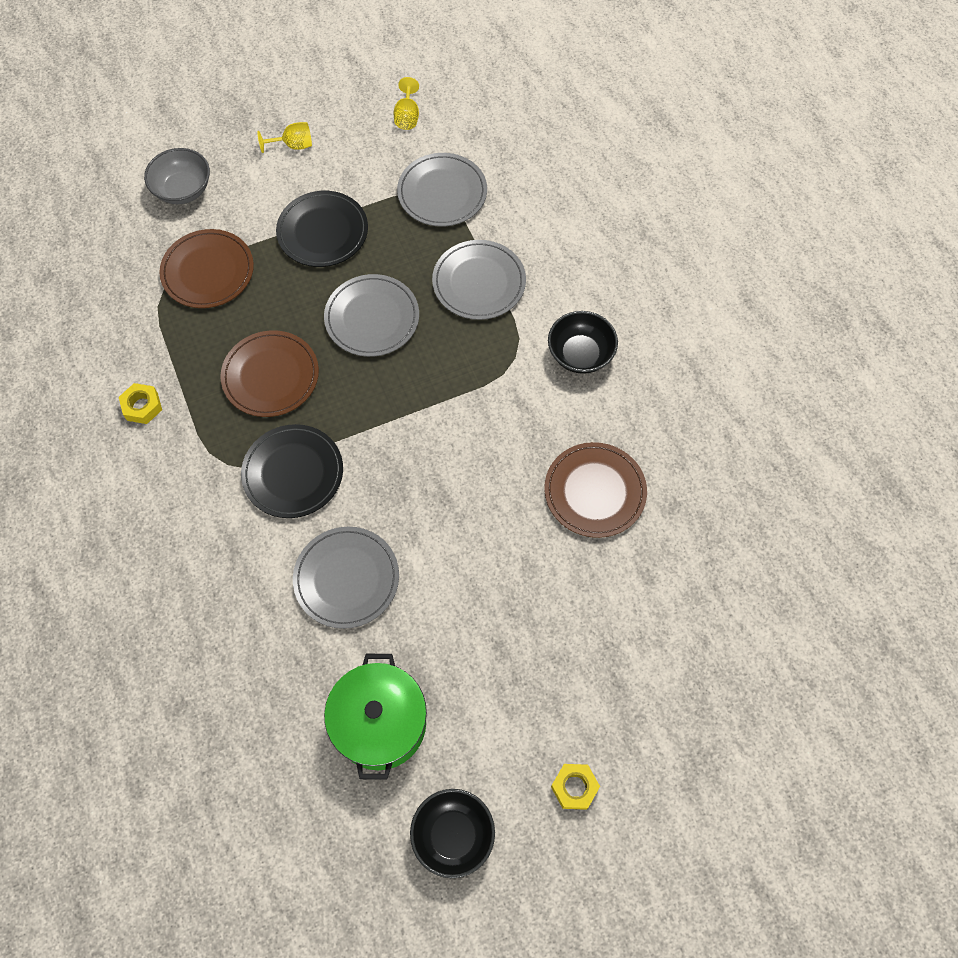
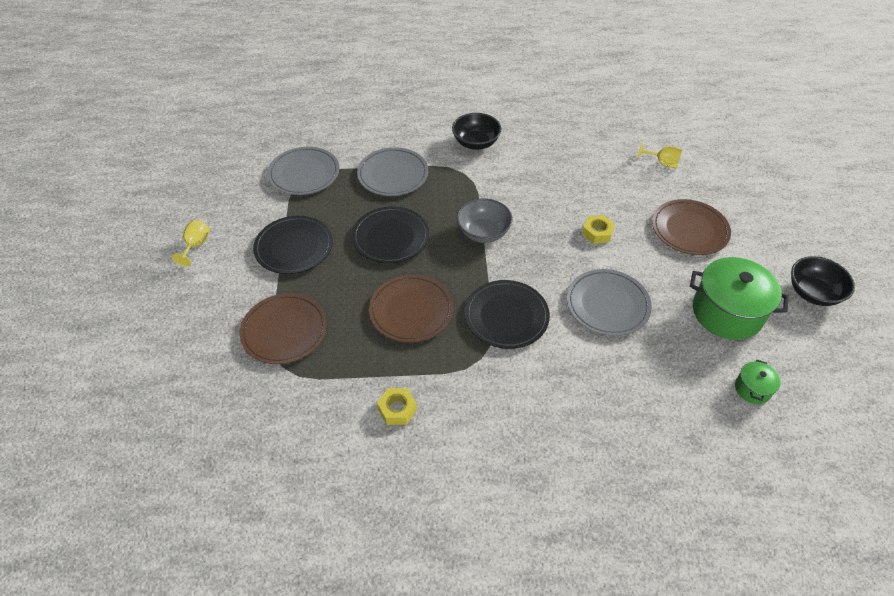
camera: 70 degrees left, 15 degrees down
(183, 190) = (186, 330): grey bowl -> grey bowl (483, 232)
(268, 765) = (752, 389): none -> green pot
(372, 318) = (390, 237): grey plate -> black plate
(407, 116) = (221, 174): yellow goblet -> yellow goblet (662, 163)
(574, 787) = (783, 226): yellow nut -> yellow nut (597, 233)
(595, 491) = (580, 163): brown plate -> brown plate (689, 230)

